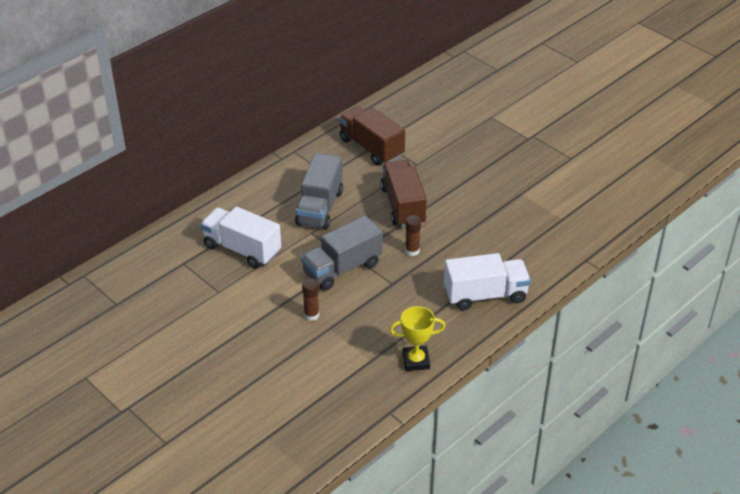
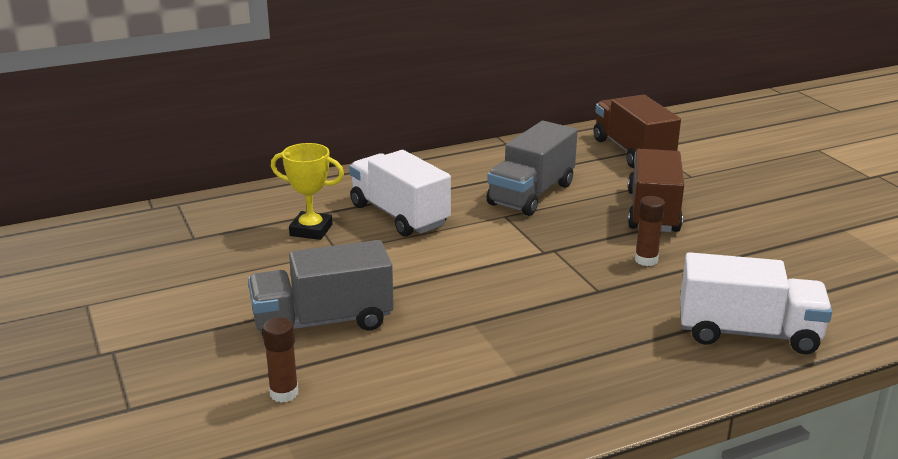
camera: 20 degrees right, 15 degrees down
(311, 315) = (454, 301): brown glue stick -> brown glue stick (284, 393)
(342, 268) = (529, 260): grey truck -> grey truck (323, 322)
(416, 361) = (594, 393): yellow trophy -> yellow trophy (311, 230)

